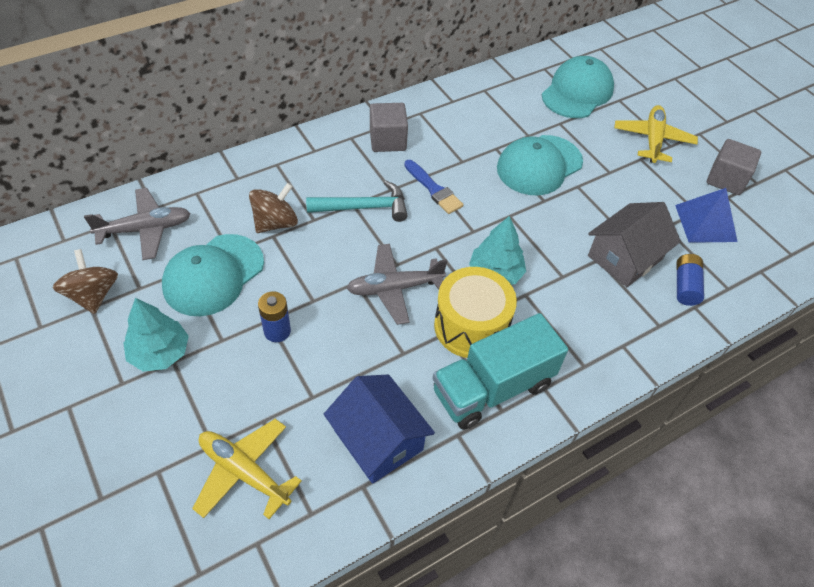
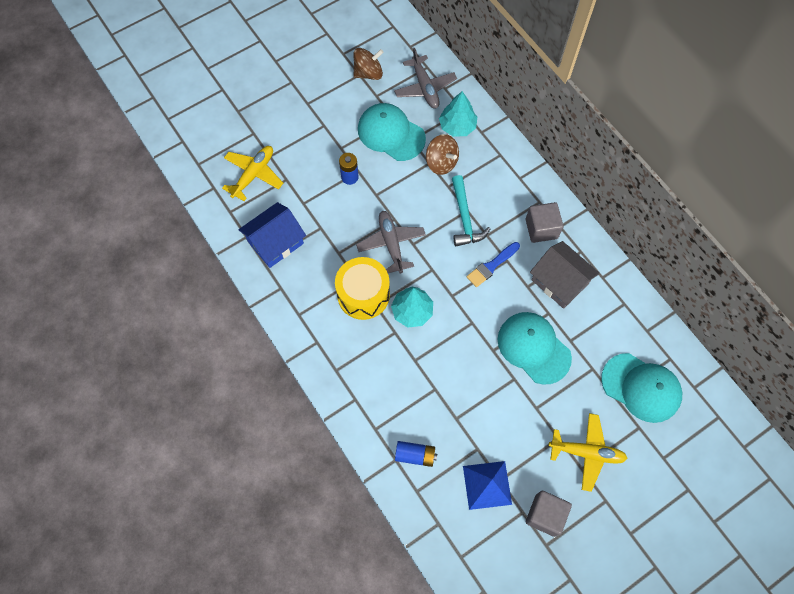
camera: 90 degrees right, 15 degrees up
(160, 353) = (329, 117): turquoise tree -> turquoise tree (457, 126)
(492, 388) = (315, 308): turquoise truck -> none
(625, 257) = (439, 410): grey house -> grey house (560, 281)

